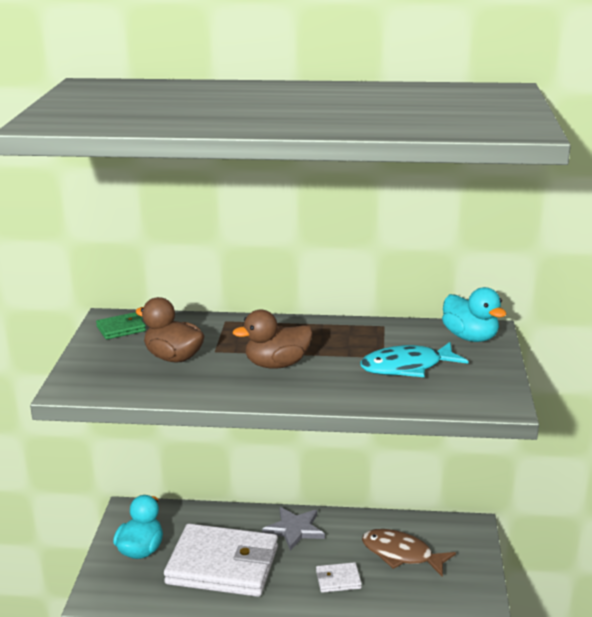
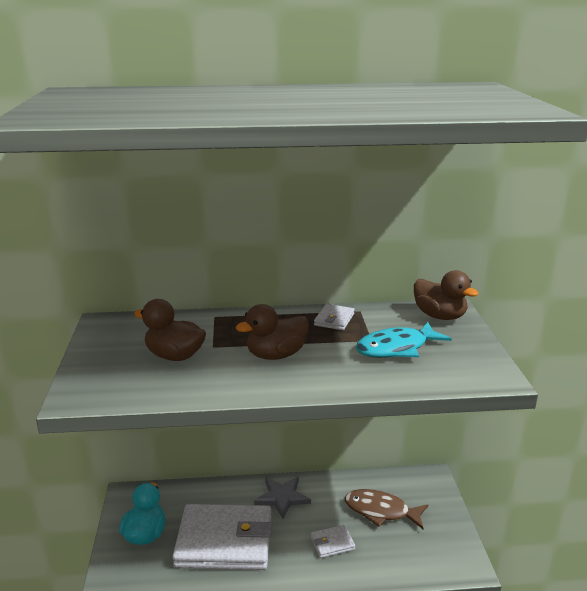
camera: 10 degrees left, 0 degrees up
(121, 329) = (116, 331): green wallet -> none
(351, 333) = (334, 319): none -> white wallet
(470, 337) = (439, 316): turquoise duck -> brown duck

